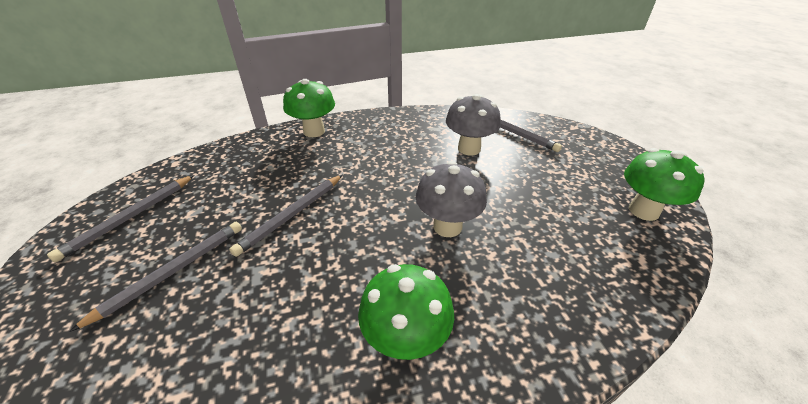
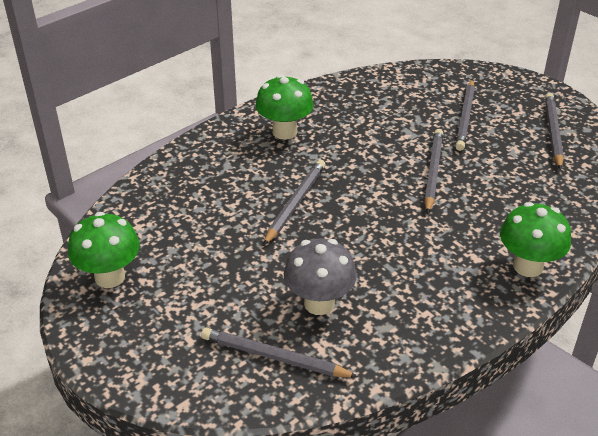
camera: 155 degrees right, 0 degrees up
(447, 226) = (295, 203): grey mushroom -> grey pencil

